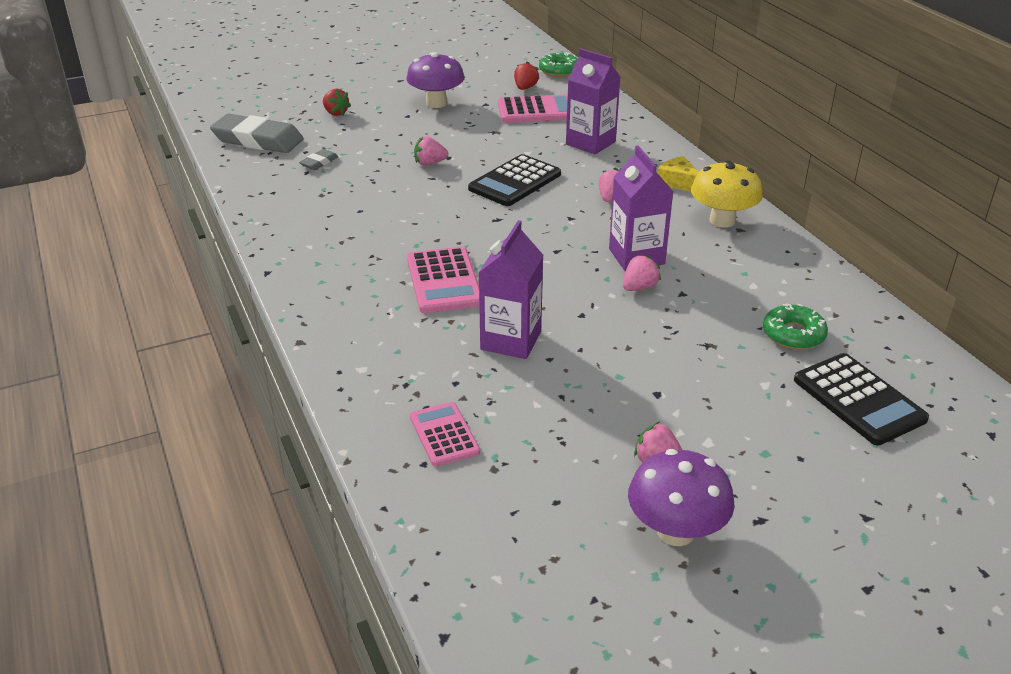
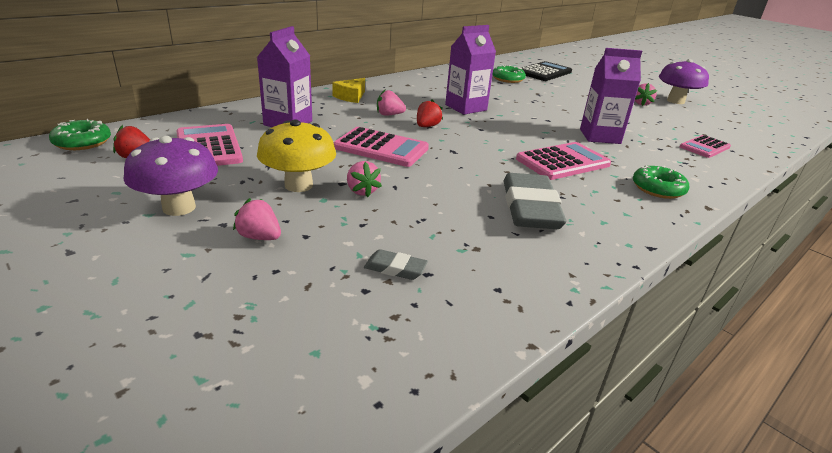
camera: 110 degrees left, 5 degrees down
(258, 140) = (340, 358): grey eraser -> grey eraser (530, 208)
(335, 113) = (213, 291): red strawberry -> red strawberry (427, 126)
(354, 324) = (658, 189): none -> green donut
(515, 182) = (381, 148): black calculator -> pink calculator
(639, 287) = (501, 107): pink strawberry -> pink strawberry (259, 237)
(722, 220) = (400, 88): yellow mushroom -> yellow mushroom (298, 185)

